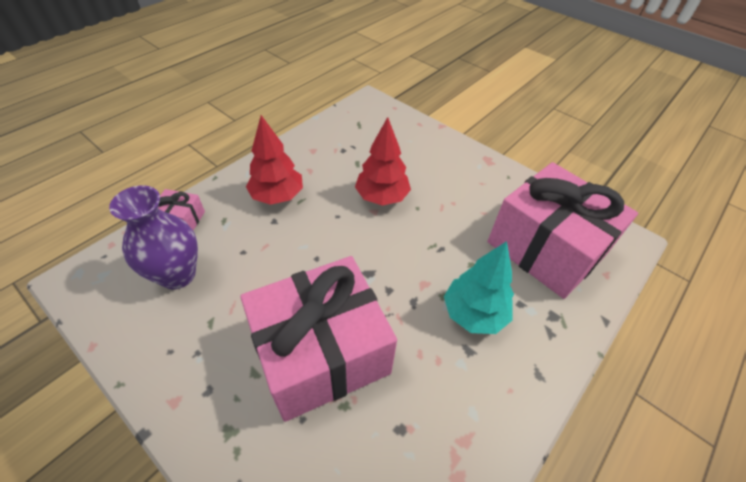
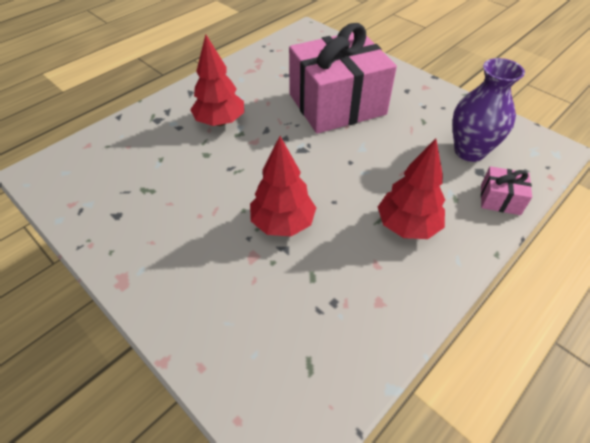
camera: 175 degrees left, 0 degrees up
(473, 313) = (220, 122): turquoise tree -> red tree
(546, 248) = (126, 166): pink gift -> none

